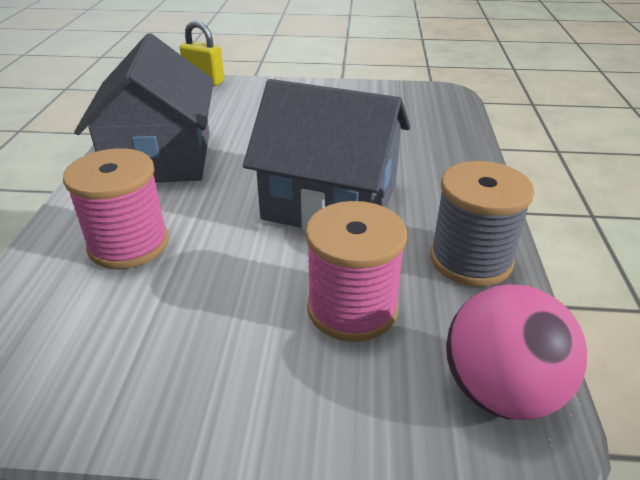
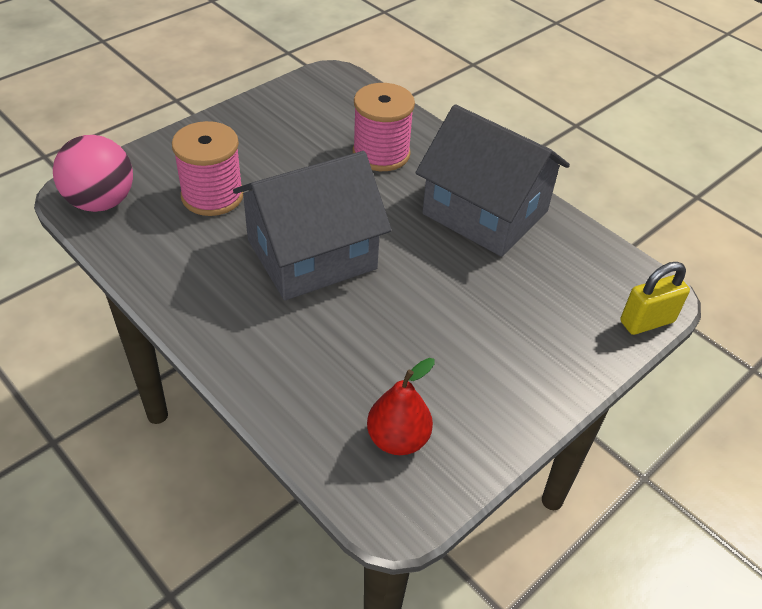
camera: 130 degrees right, 10 degrees up
(410, 107) = (398, 439): none -> red pear
(470, 259) = (170, 268): grey spool -> none

